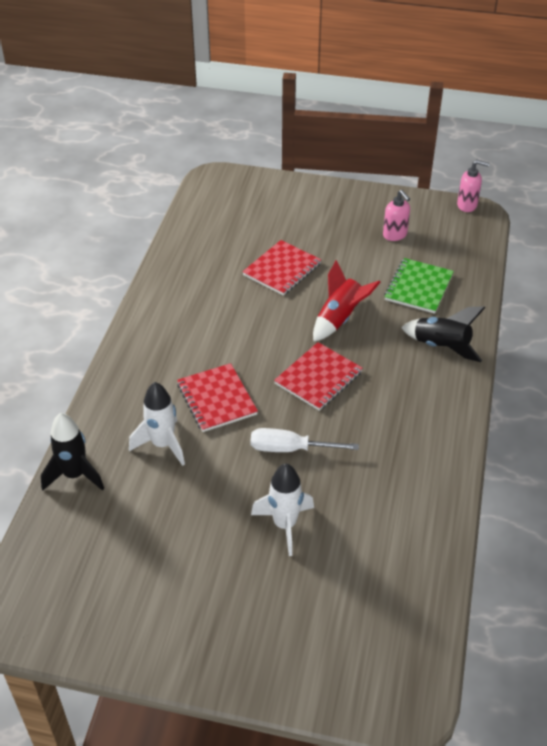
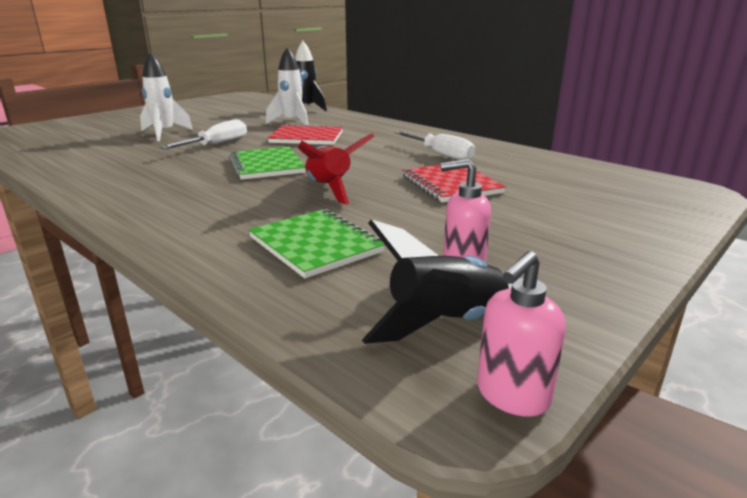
camera: 120 degrees right, 20 degrees down
(212, 295) = (440, 155): none -> white screwdriver
(318, 378) = (266, 165): red notebook -> green notebook
(441, 347) = (194, 223): black rocket -> black rocket (445, 324)

